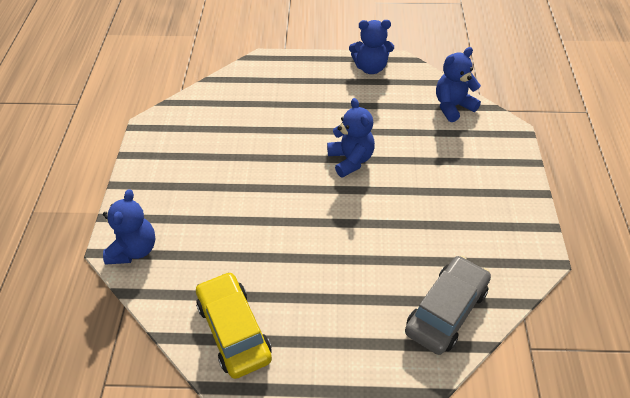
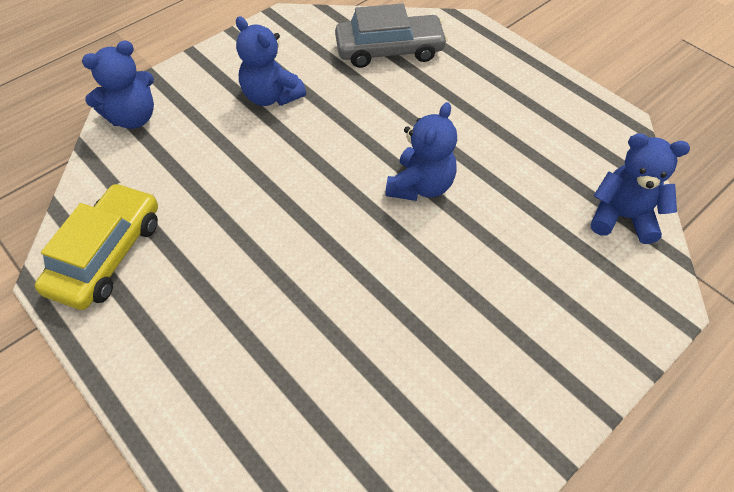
camera: 45 degrees right, 5 degrees up
(370, 68) = (575, 105): blue teddy bear -> blue teddy bear (271, 96)
(446, 311) = (303, 429): grey car -> grey car (389, 50)

